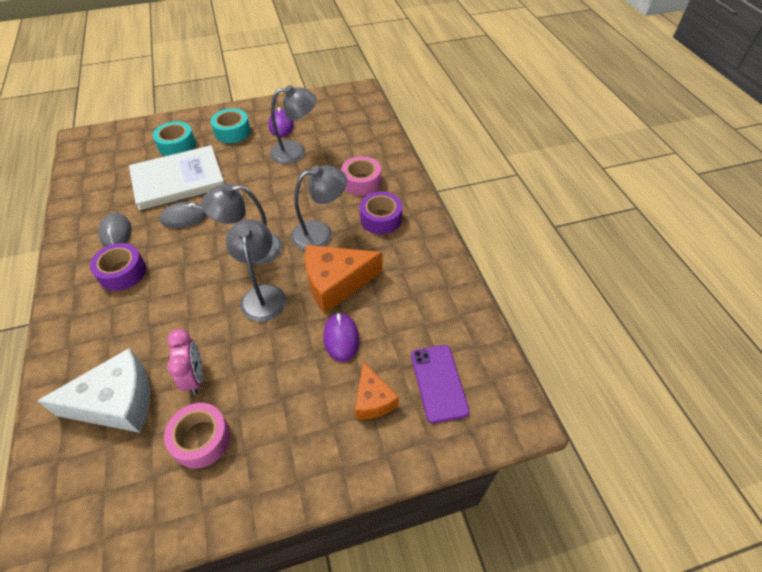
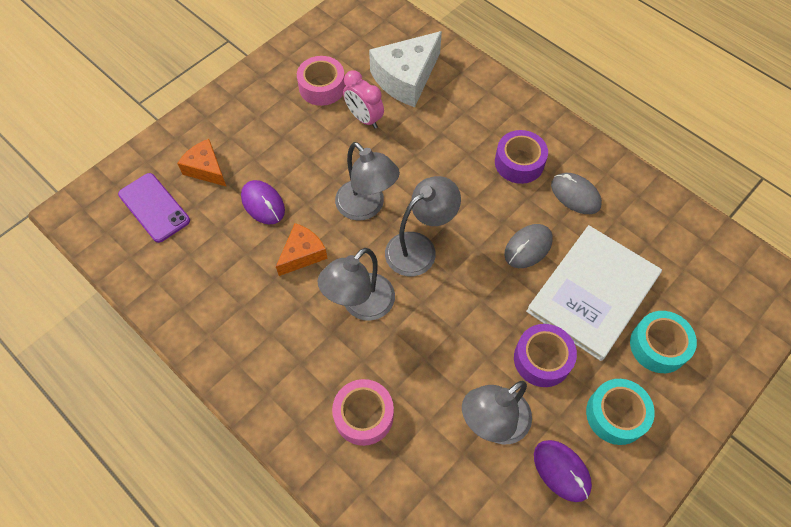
camera: 150 degrees right, 10 degrees up
(336, 283) = (302, 254): orange cheese -> orange cheese, size x0.59
(381, 219) = (302, 364): purple tape -> purple tape (542, 359)

